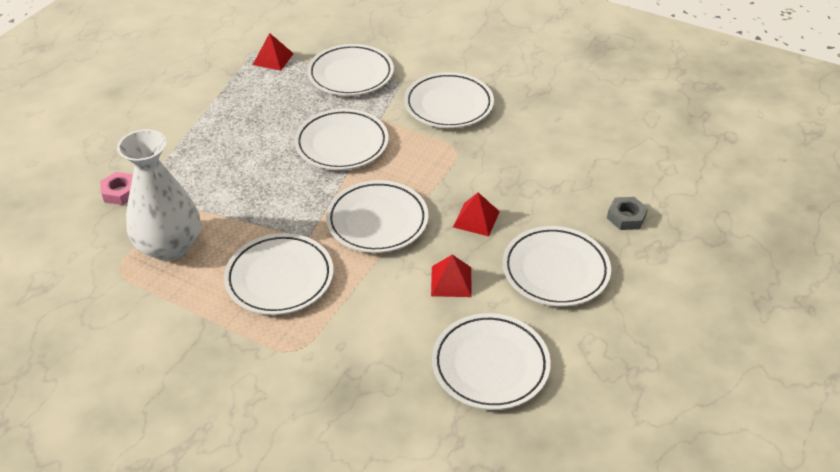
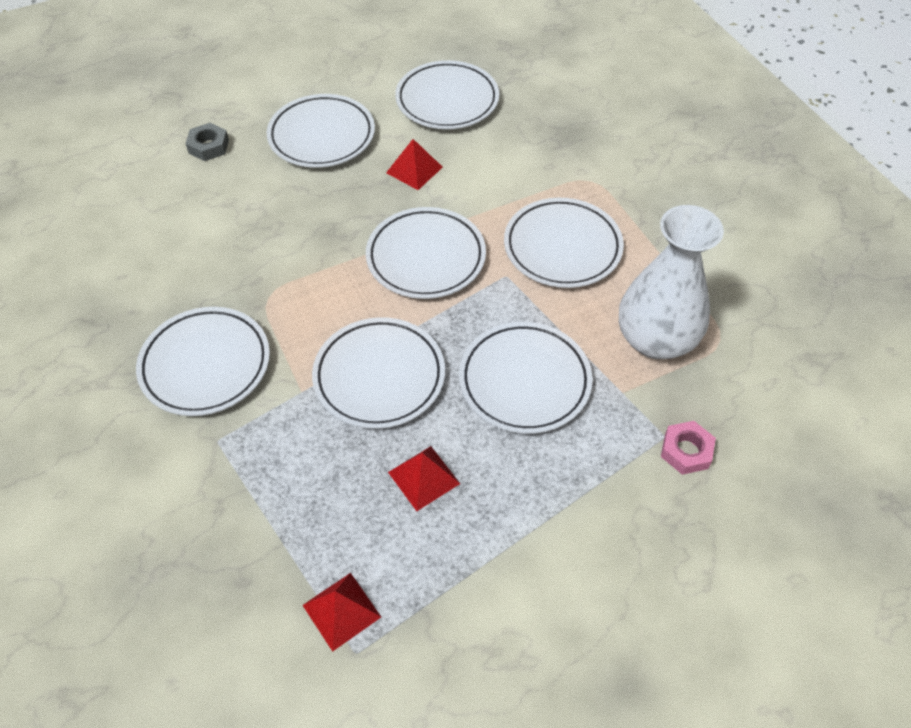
camera: 145 degrees left, 10 degrees up
(351, 75) = (265, 497): white plate -> white plate (524, 381)
(476, 219) = (334, 211): red pyramid -> red pyramid (423, 478)

